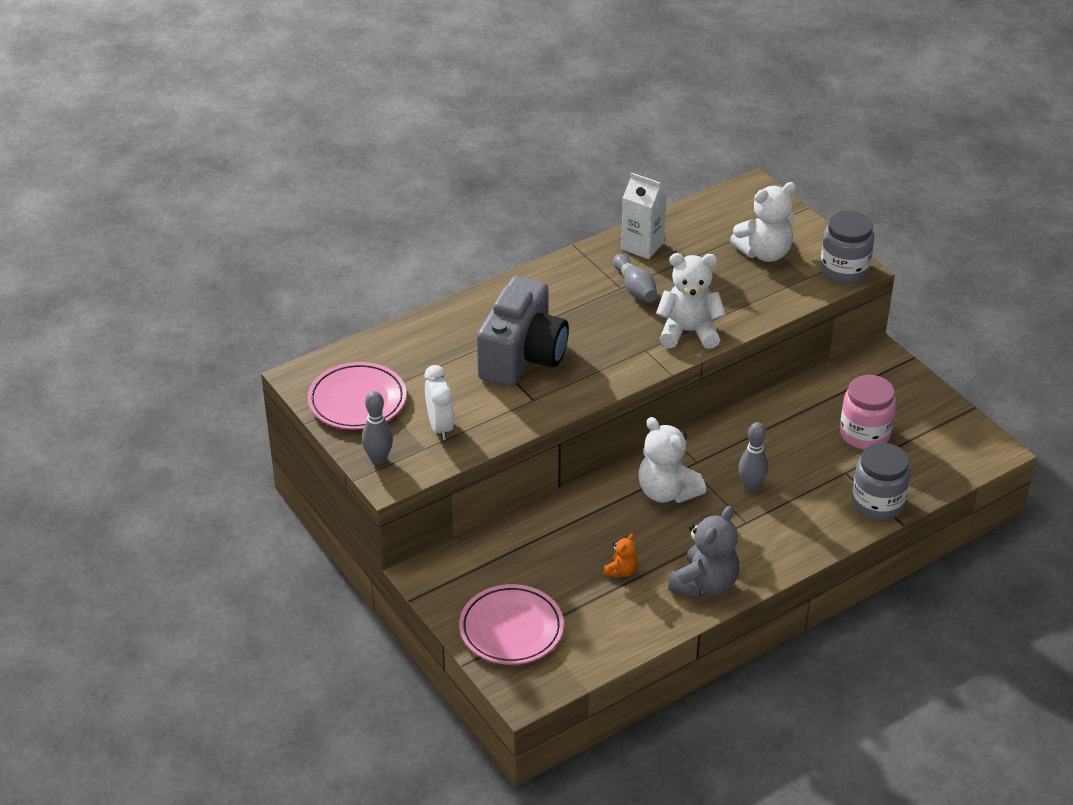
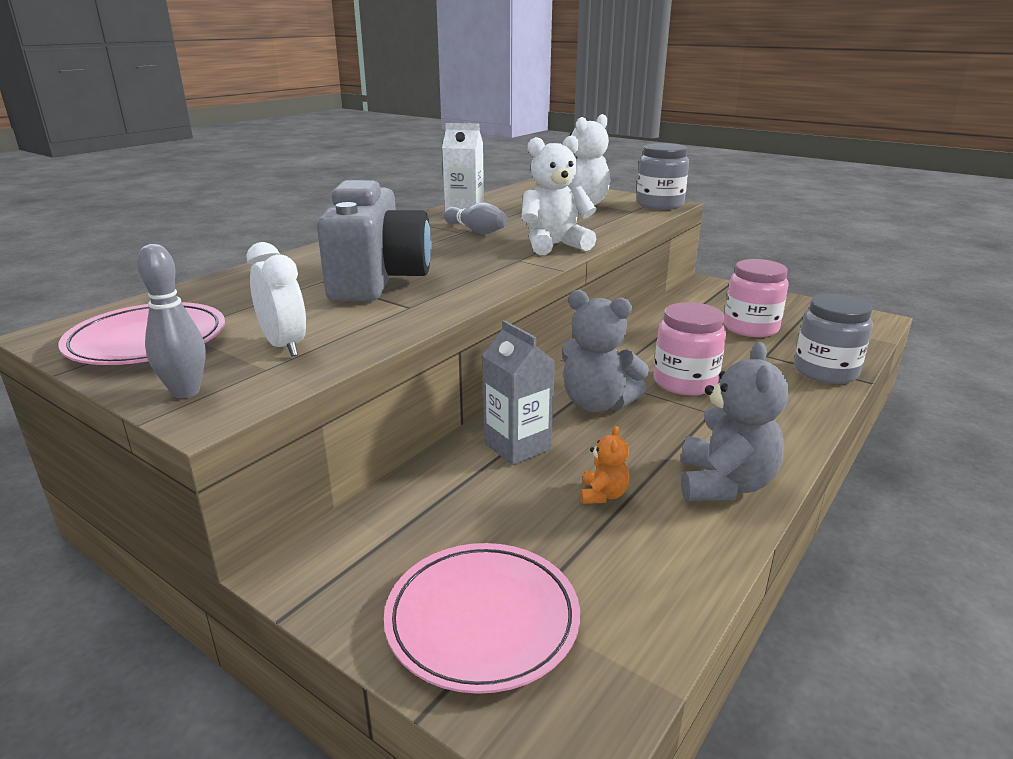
camera: 20 degrees left, 15 degrees down
(587, 517) = (517, 446): none -> grey carton
(667, 492) = (597, 404): white teddy bear -> grey teddy bear
(751, 486) = (685, 382): grey bowling pin -> pink jar

